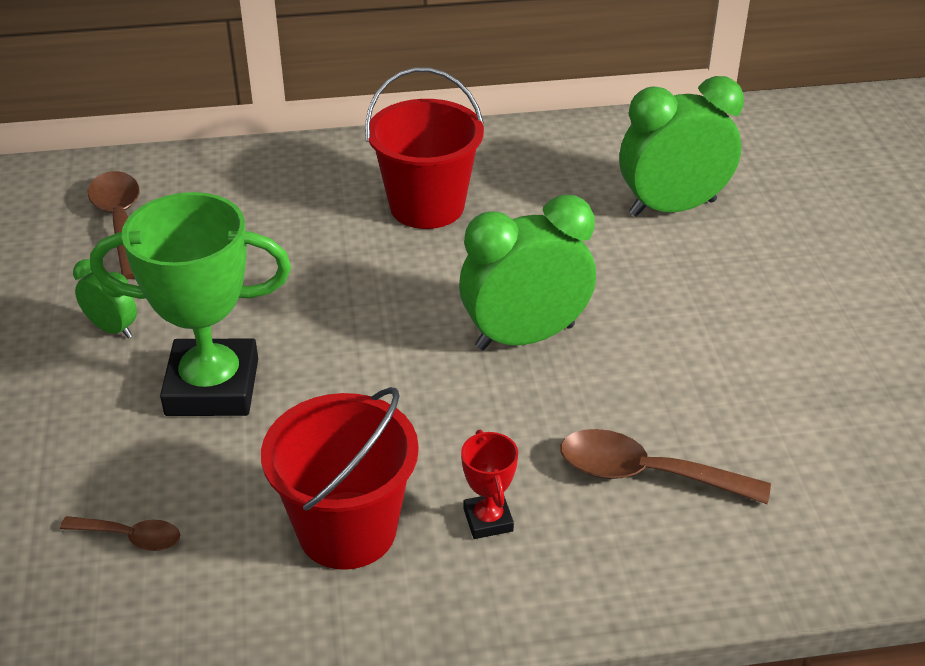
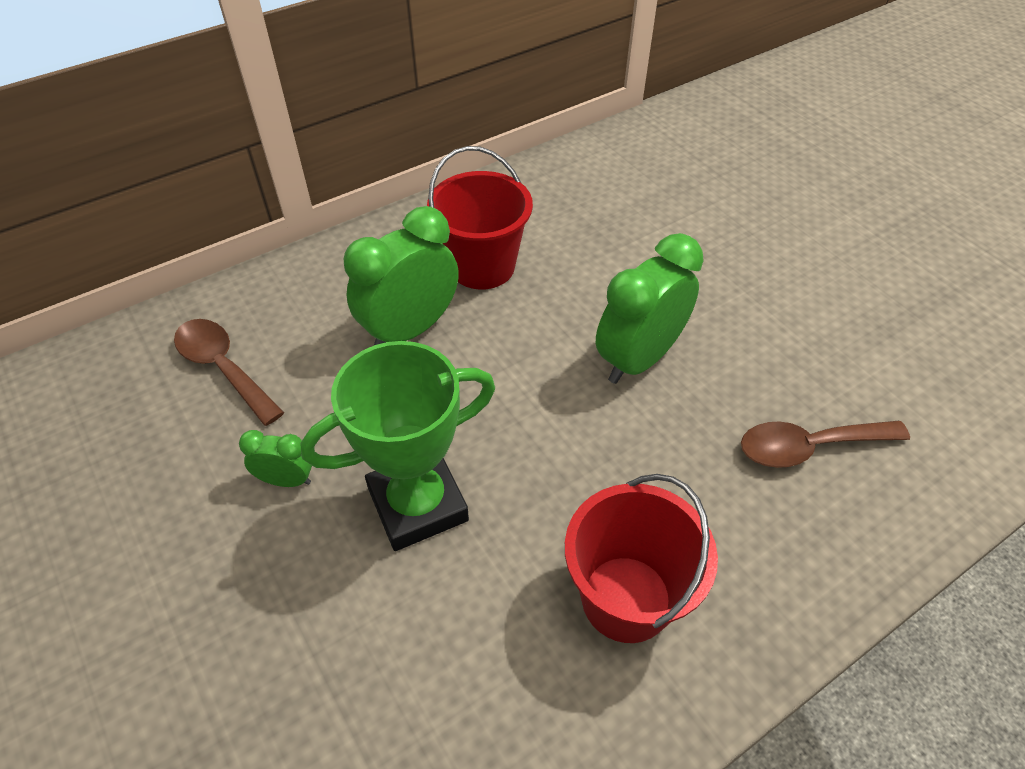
camera: 25 degrees left, 10 degrees up
(130, 537) = (446, 692): brown spoon -> none
(488, 520) = (727, 539): red trophy -> none
(672, 208) = (666, 209): green clock -> green clock (410, 330)

